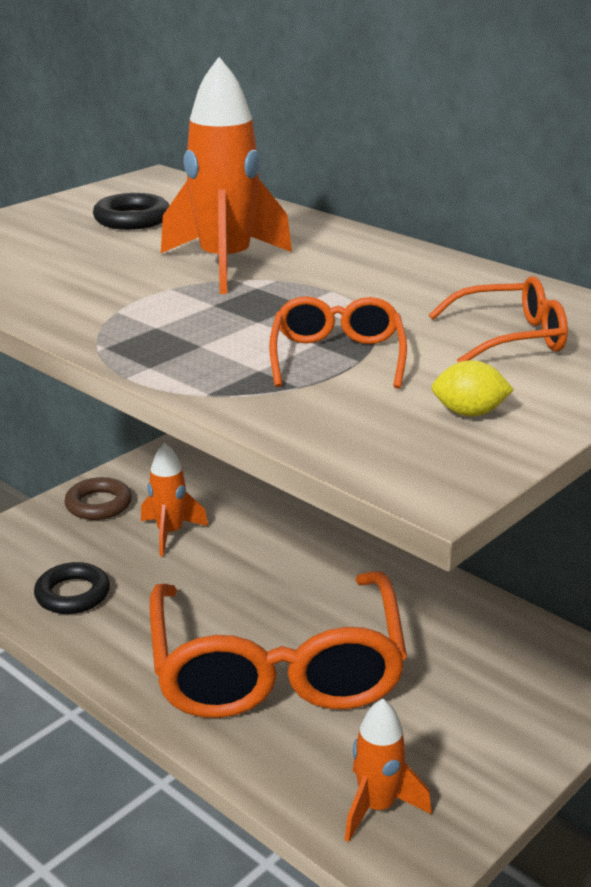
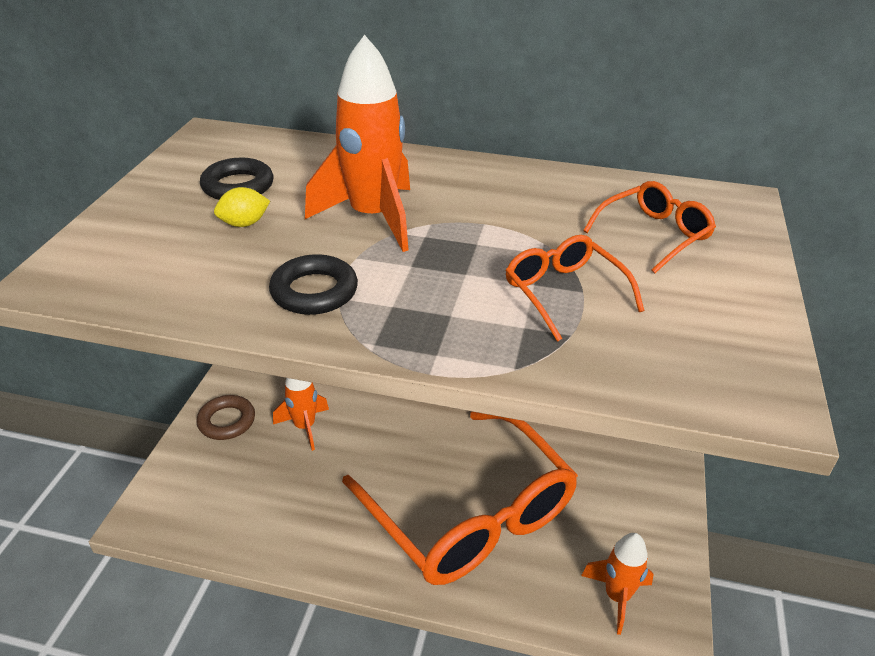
camera: 30 degrees left, 10 degrees up
(72, 594) = (269, 514): black ring -> black ring (314, 291)
(469, 413) = (711, 320): yellow lemon -> yellow lemon (244, 224)

